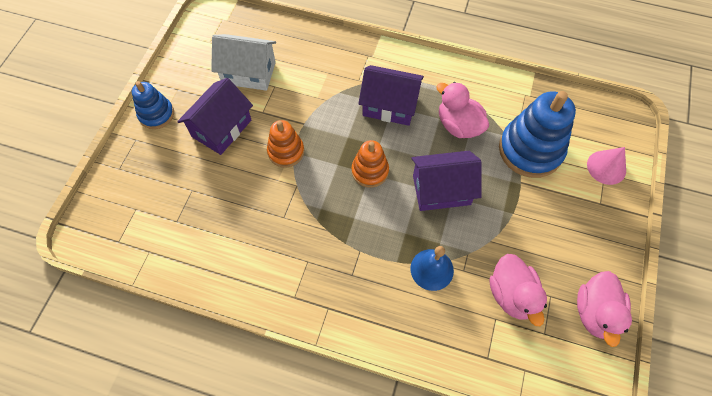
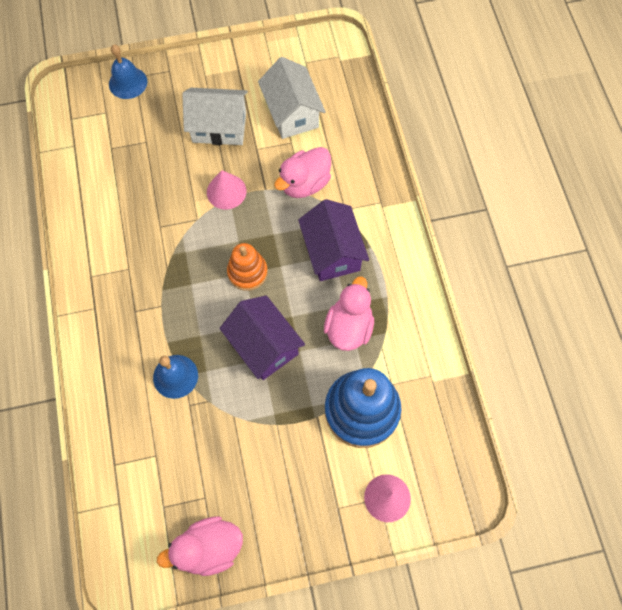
camera: 60 degrees right, 5 degrees up
(120, 177) = (128, 83): none -> blue bell
(156, 114) = (202, 70): blue stacking toy -> none
(221, 128) = (219, 127): purple house -> white house
(286, 151) = (226, 191): orange stacking toy -> pink cone
(511, 294) = (187, 460): pink duck -> pink duck (304, 183)

